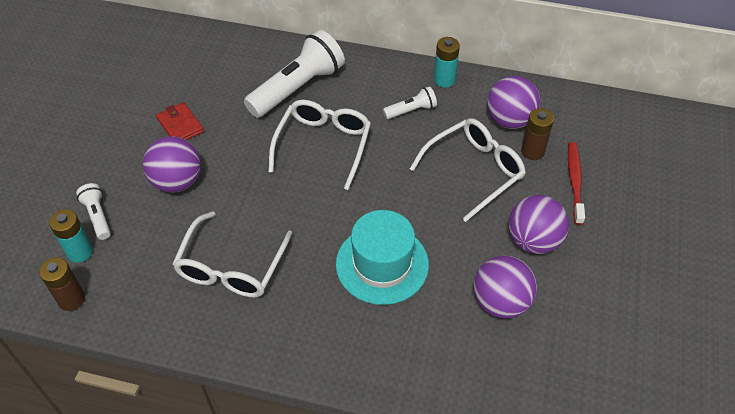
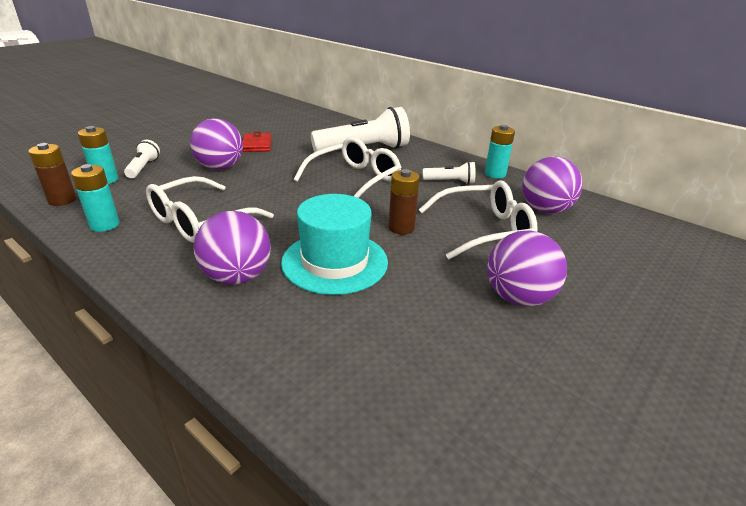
camera: 25 degrees right, 20 degrees down
(150, 311) = (104, 225): none -> turquoise battery
(500, 302) = (441, 335): purple ball -> purple ball (237, 277)
(532, 151) = (558, 235): brown battery -> brown battery (401, 228)
(574, 182) = (597, 268): red toothbrush -> none

